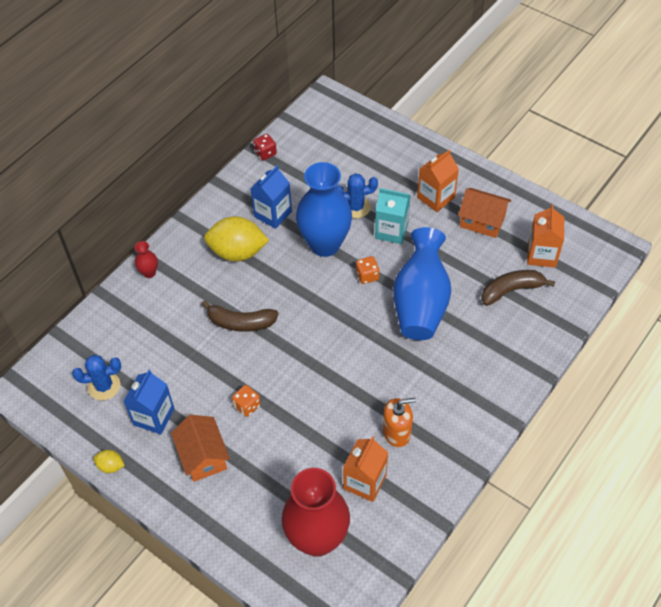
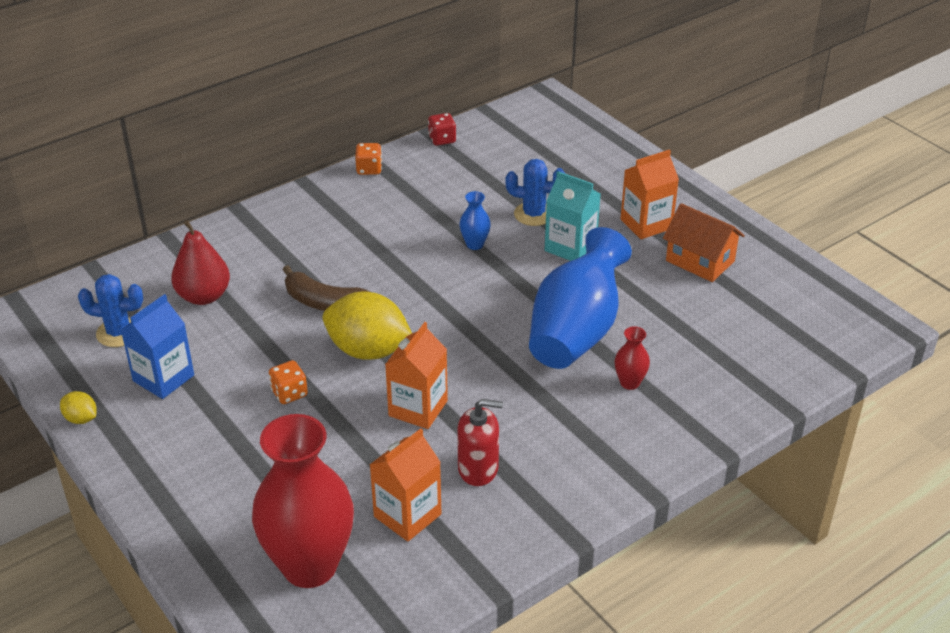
camera: 15 degrees right, 15 degrees down
(149, 273) = (236, 229): red vase -> red vase (629, 383)
(151, 338) = (204, 296): none -> red pear
(203, 456) = (204, 436): orange house -> none
(237, 252) = (358, 230): yellow lemon -> yellow lemon (368, 350)
(273, 214) = (422, 201): blue carton -> none
(325, 244) = (475, 244): blue vase -> blue vase, size x0.41
(367, 276) = (516, 288): orange dice -> orange dice (369, 169)
(397, 432) = (478, 469): orange soap dispenser -> red soap dispenser
(511, 290) = (711, 343): brown banana -> none
(541, 255) = (770, 313): orange carton -> orange carton (418, 408)

